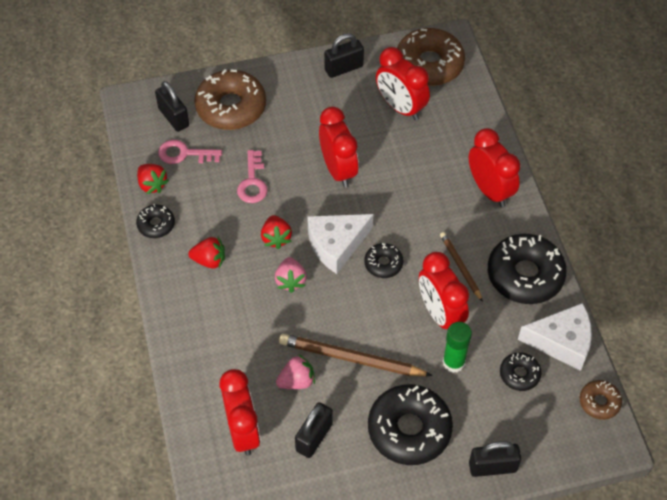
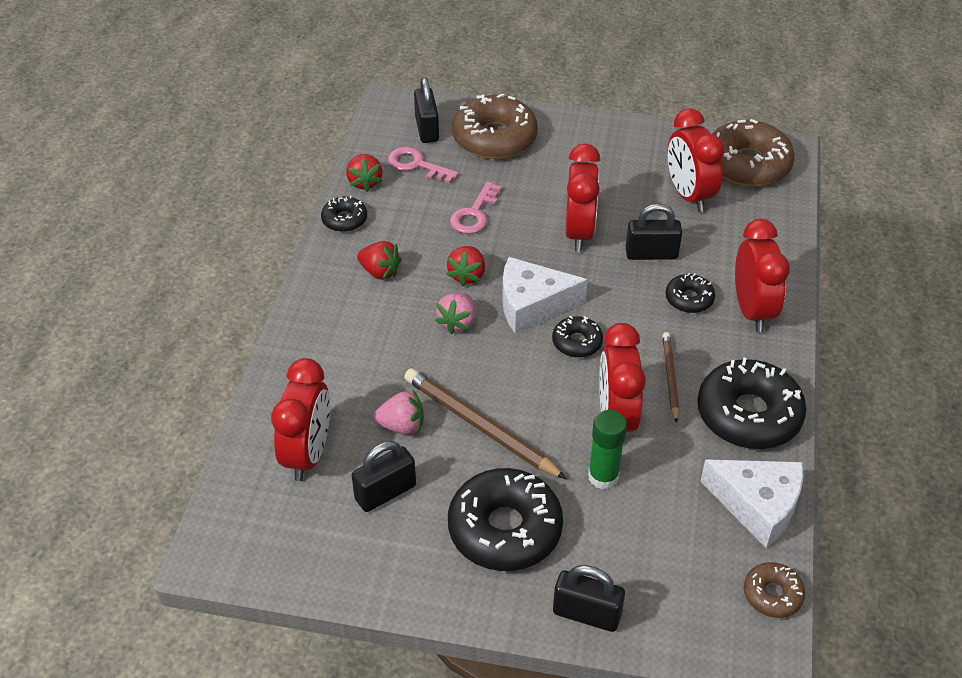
camera: 25 degrees right, 10 degrees down
(343, 68) = (643, 139): black padlock -> black padlock (651, 254)
(519, 374) = (681, 521): black donut -> black donut (689, 299)

